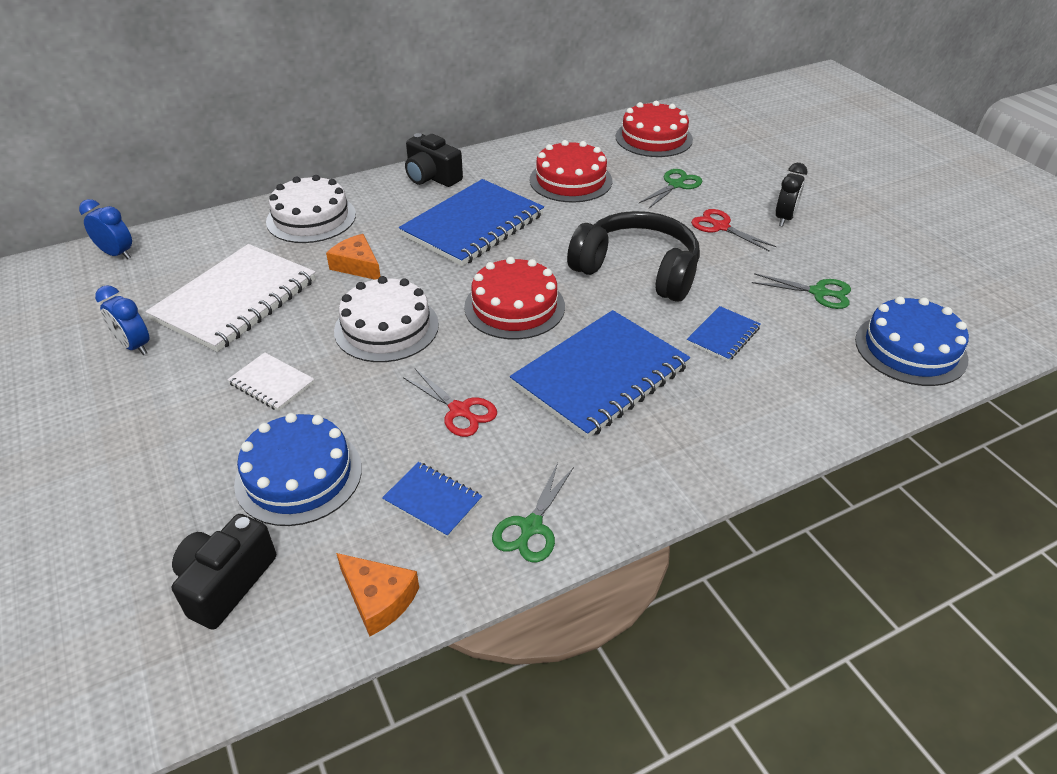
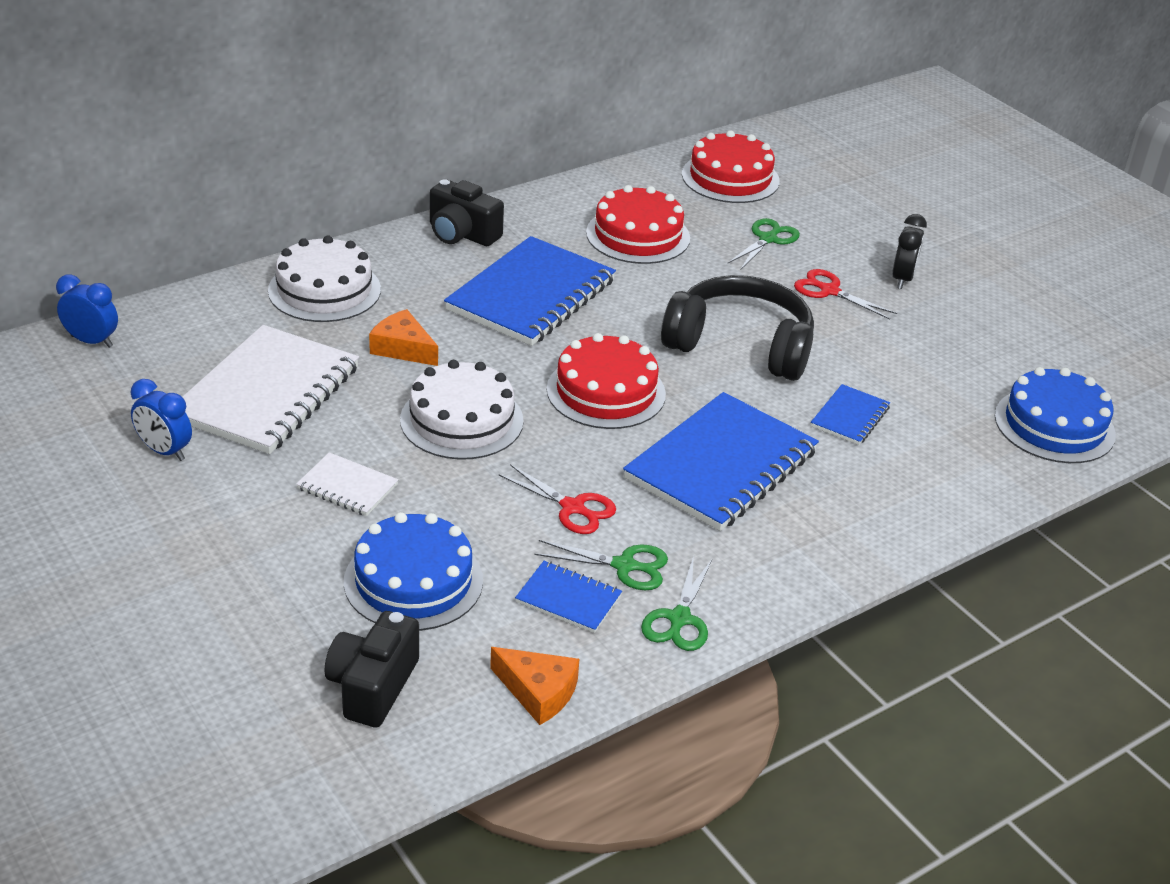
camera: 10 degrees left, 5 degrees down
(819, 292) = (950, 366): green scissors -> green scissors (625, 566)

